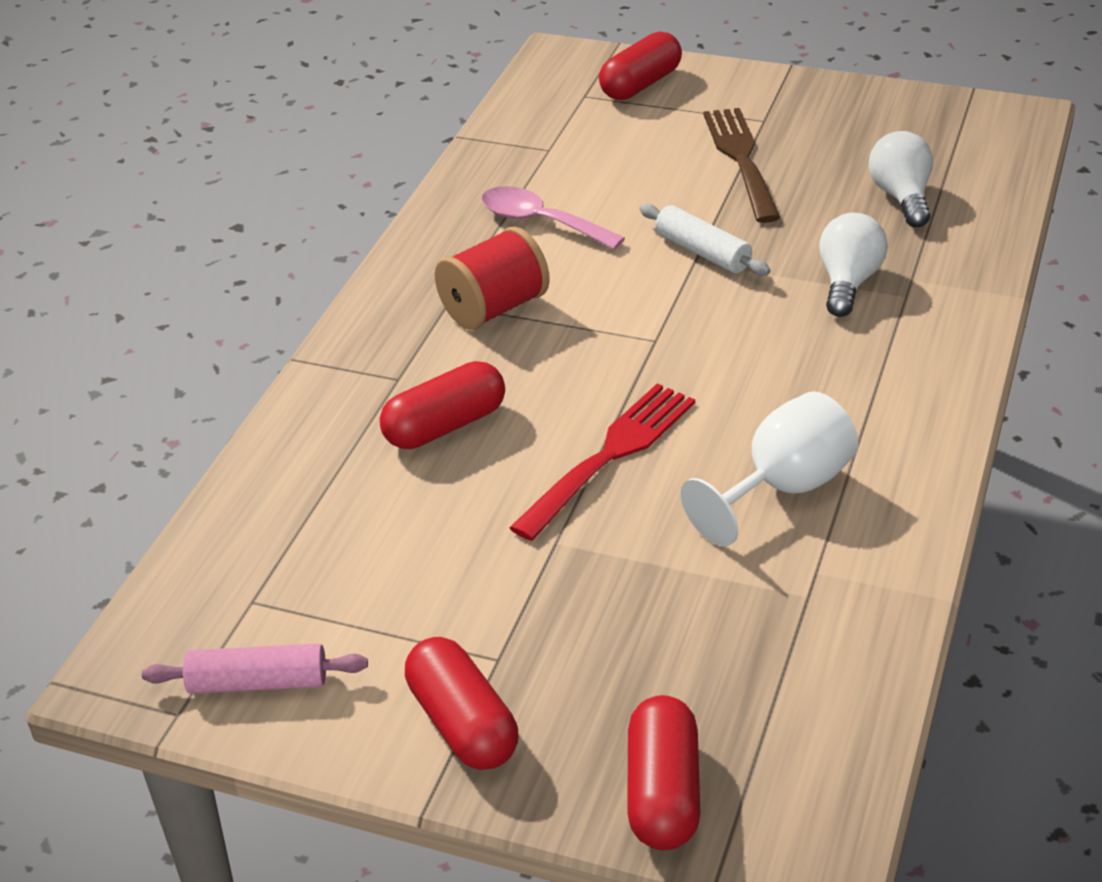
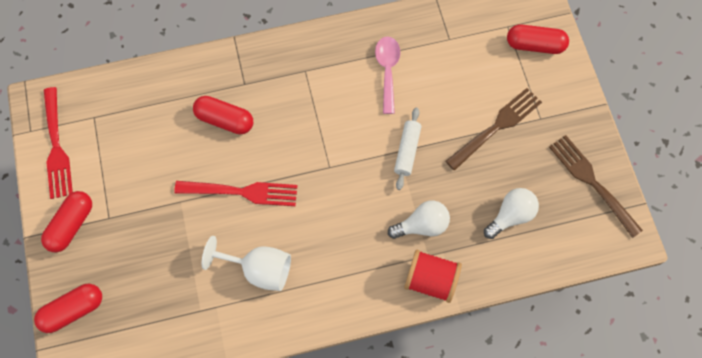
camera: 55 degrees right, 30 degrees up
(258, 683) = (56, 146): pink rolling pin -> red fork
(494, 308) = (312, 91): red spool -> red spool (431, 280)
(907, 114) = (593, 183): none -> brown fork

